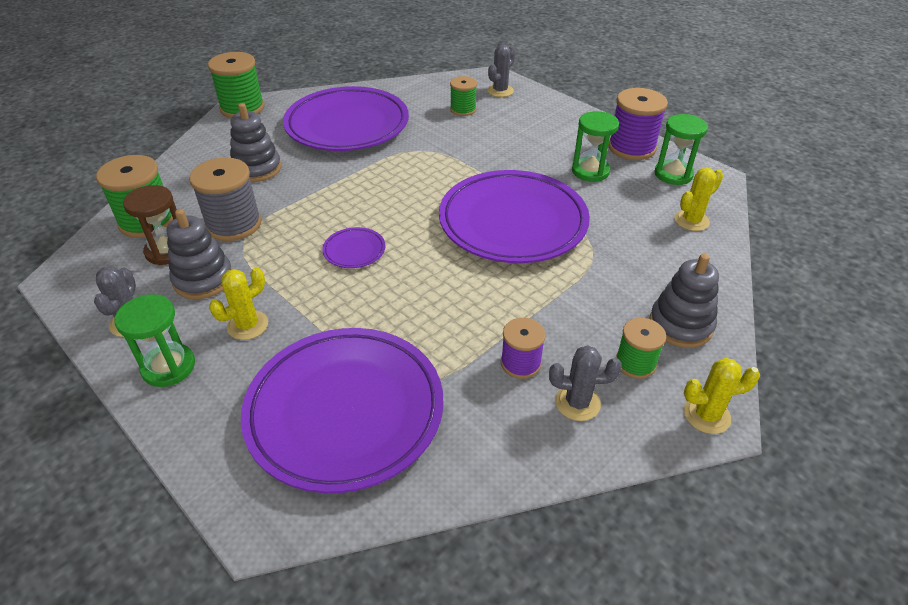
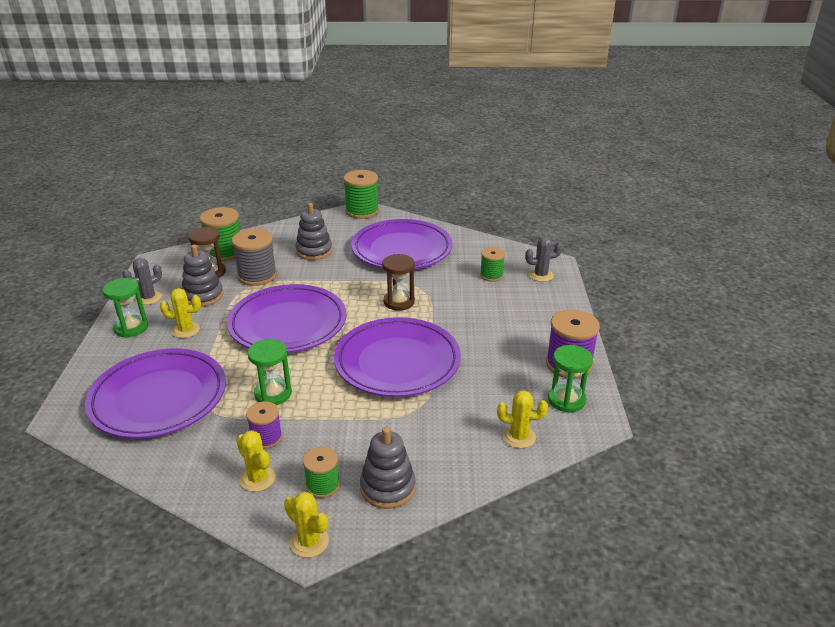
camera: 45 degrees right, 10 degrees down
(354, 251) = (288, 324): purple plate -> purple plate, size x2.50
(425, 171) = (399, 302): none -> brown hourglass
(577, 403) = (257, 478): grey cactus -> yellow cactus
(590, 171) = (506, 362): green hourglass -> green hourglass (273, 394)

